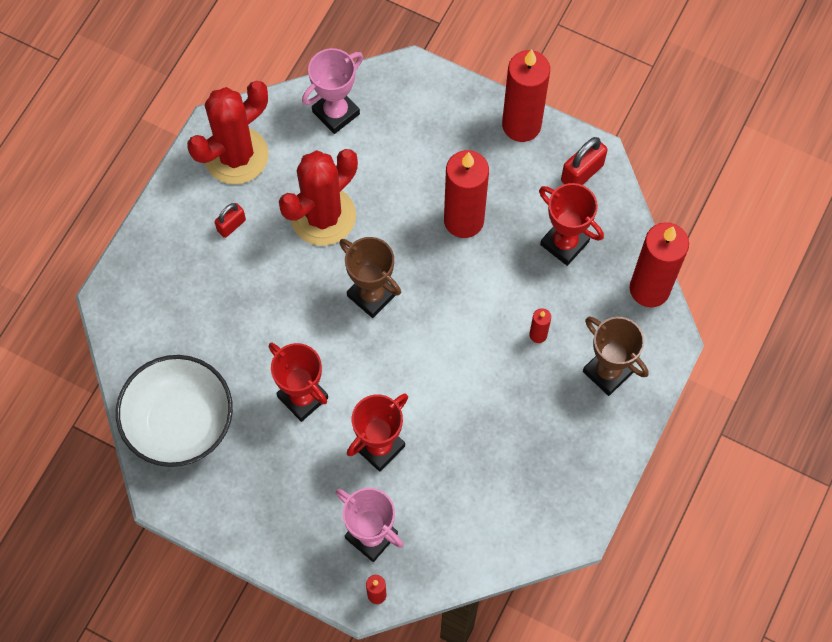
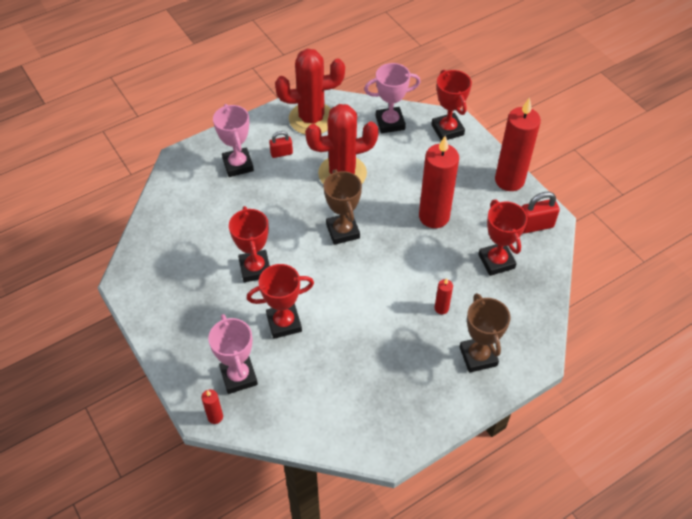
camera: 30 degrees right, 15 degrees down
(180, 423) = (167, 245): white bowl -> none
(189, 270) = (238, 165): none -> pink trophy
(410, 88) = (447, 130): none -> red trophy
(649, 289) = (542, 318): red candle -> none

